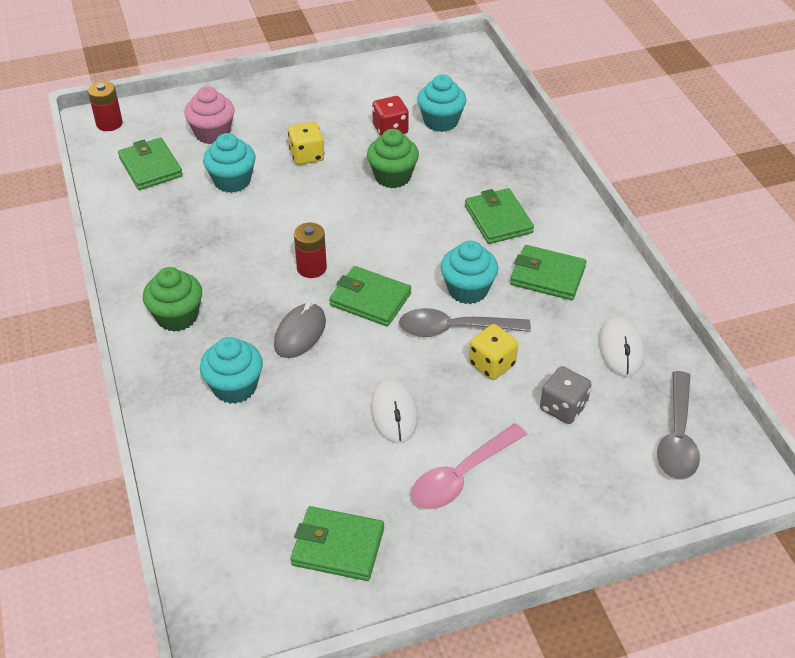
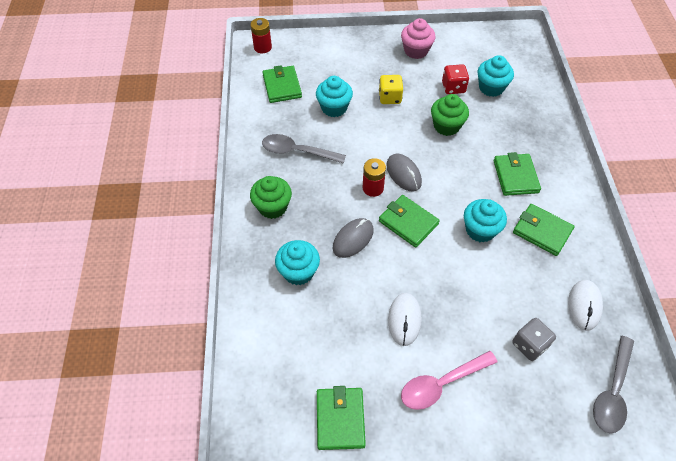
camera: 15 degrees right, 10 degrees up
(212, 133) = (329, 68): pink cupcake -> pink cupcake (416, 51)
(338, 546) = (340, 419): green wallet -> green wallet turned 60 degrees clockwise
(349, 243) = (403, 174): none -> grey mouse
(454, 329) = (463, 260): grey spoon -> grey spoon (297, 152)
(492, 364) = (484, 296): yellow dice -> none

